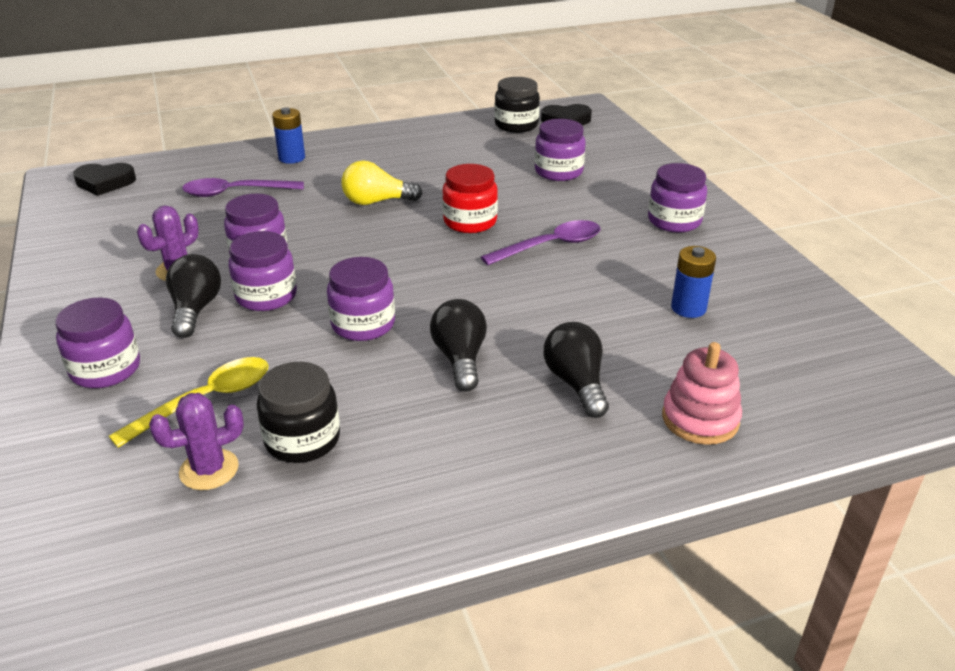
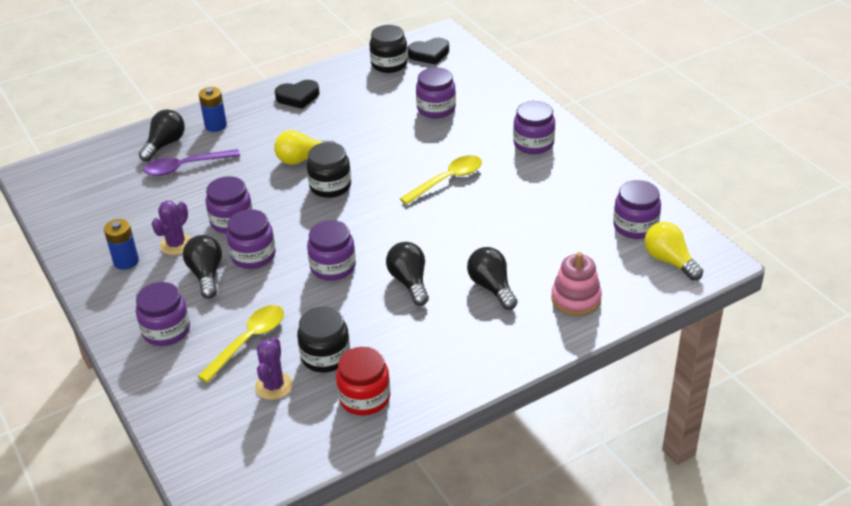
camera: 10 degrees left, 5 degrees up
(105, 183) = (72, 173): black heart -> black heart (298, 97)
(209, 470) = (274, 386): purple cactus -> purple cactus turned 45 degrees counterclockwise
(224, 168) = (165, 144): none -> black light bulb
(398, 233) = (330, 186): none -> black jar
(470, 221) = (381, 167): red jar -> red jar (364, 398)
(550, 246) = (447, 180): purple spoon -> yellow spoon
(688, 308) = (555, 218): blue battery -> blue battery (126, 261)
(803, 334) = (635, 226): none -> purple jar
(853, 387) = (669, 261): none -> yellow light bulb

